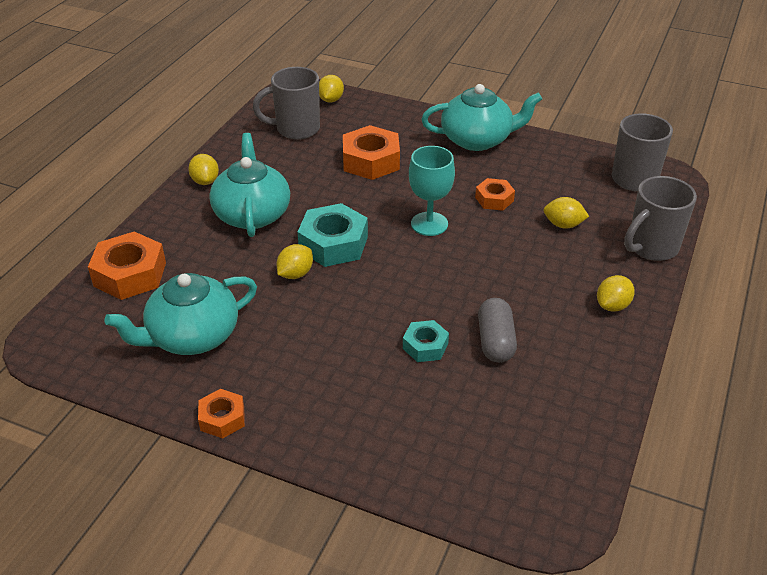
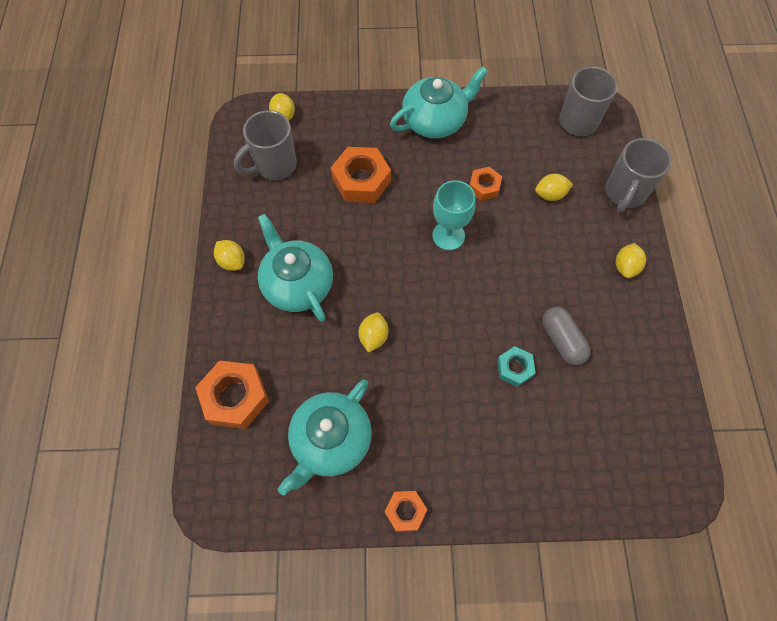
camera: 25 degrees left, 25 degrees up
(333, 243) = (384, 290): turquoise nut -> none

